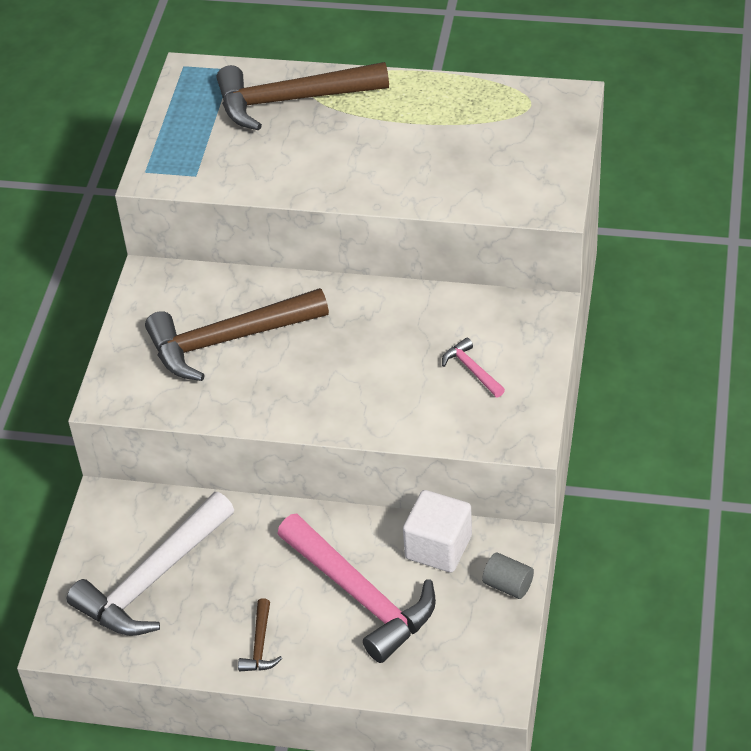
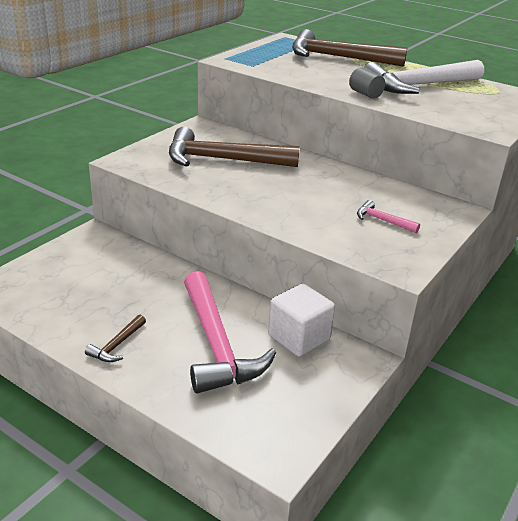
camera: 20 degrees right, 15 degrees down
(152, 580) = (81, 281): white hammer -> white hammer (419, 86)
(471, 369) = (382, 220): pink hammer -> pink hammer turned 45 degrees counterclockwise
(508, 585) = (339, 383): grey cylinder -> grey cylinder (365, 94)

